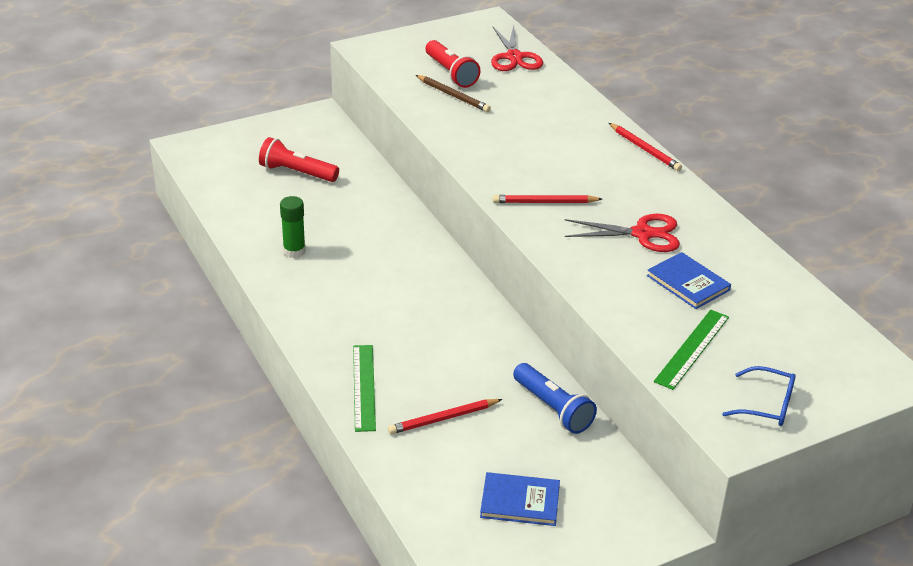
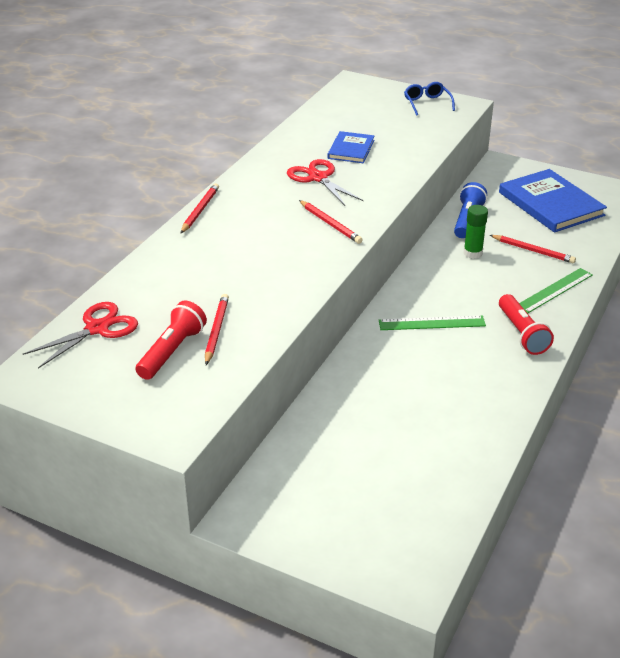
camera: 125 degrees left, 0 degrees up
(294, 251) = (472, 399): green glue stick -> green glue stick (473, 253)
(297, 172) = (363, 468): red flashlight -> red flashlight (522, 334)
(453, 96) = (216, 330): brown pencil -> red pencil
(520, 501) = (550, 204): blue book -> blue book, size x1.82
(692, 348) = (412, 132): green ruler -> green ruler (432, 323)

